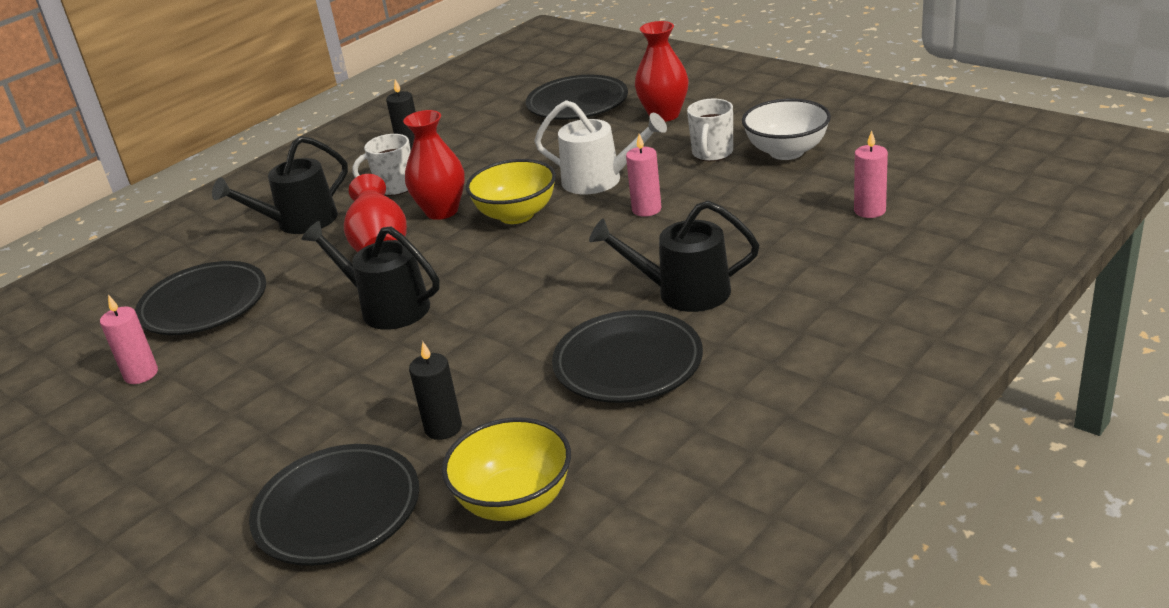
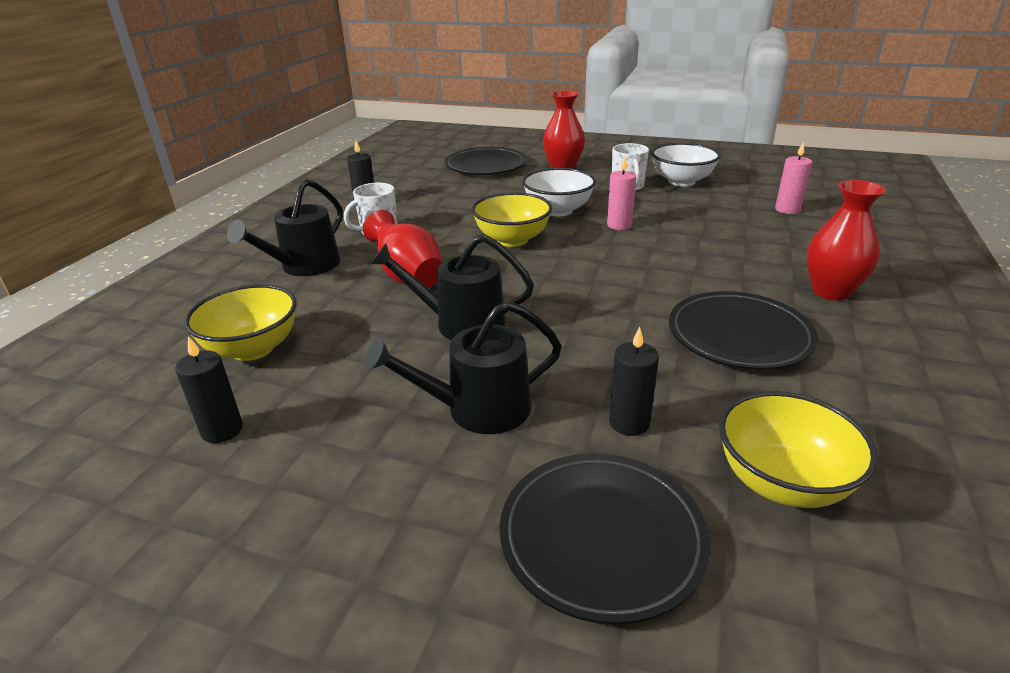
camera: 25 degrees left, 0 degrees up
(141, 374) = (222, 430): pink candle -> black candle
(204, 305) = (253, 348): black plate -> yellow bowl
(442, 211) = (441, 244): red vase -> red vase (831, 291)
(599, 180) = (558, 210): white watering can -> white bowl
(684, 292) = (719, 277): black watering can -> black watering can (478, 409)

